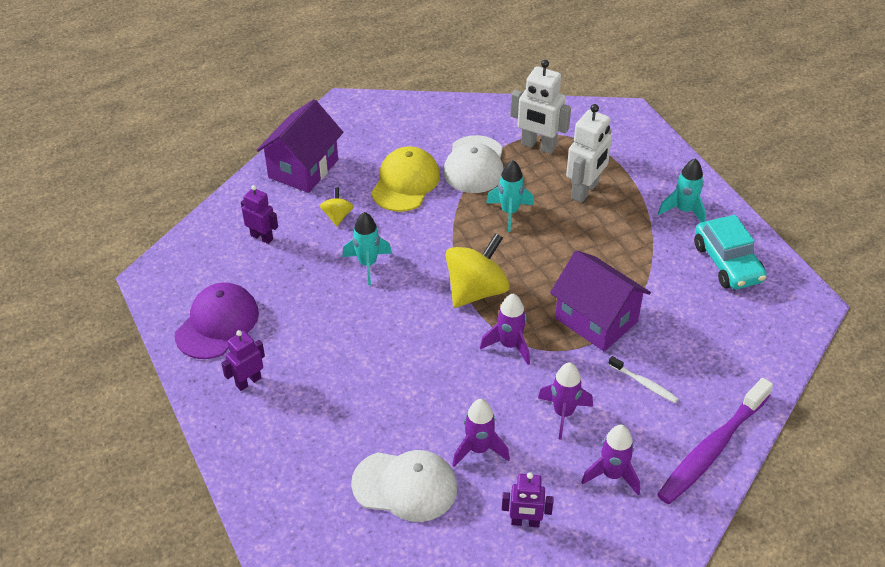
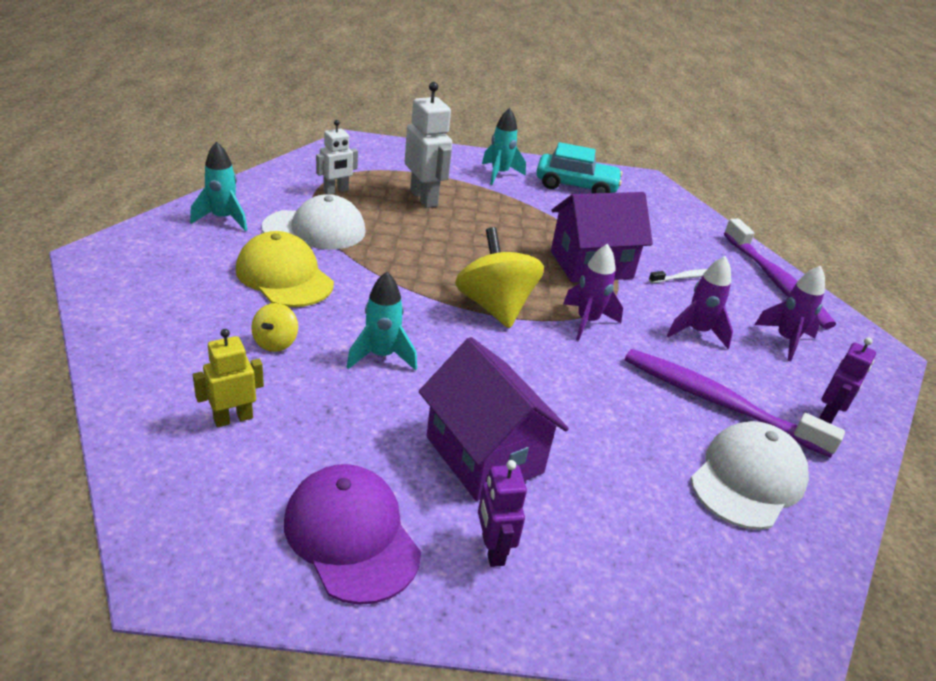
camera: 65 degrees left, 10 degrees down
(262, 237) = (233, 418): purple robot -> yellow robot
(303, 169) = (156, 331): purple house -> purple house (484, 454)
(337, 216) = (275, 342): yellow spinning top -> yellow spinning top turned 105 degrees counterclockwise
(474, 165) = (315, 229): white cap -> white cap turned 45 degrees counterclockwise
(479, 449) = (718, 402): purple rocket -> purple toothbrush
(509, 212) = (406, 242): turquoise rocket -> turquoise rocket (223, 219)
(538, 146) = (336, 191): white robot -> white robot, size x0.62

